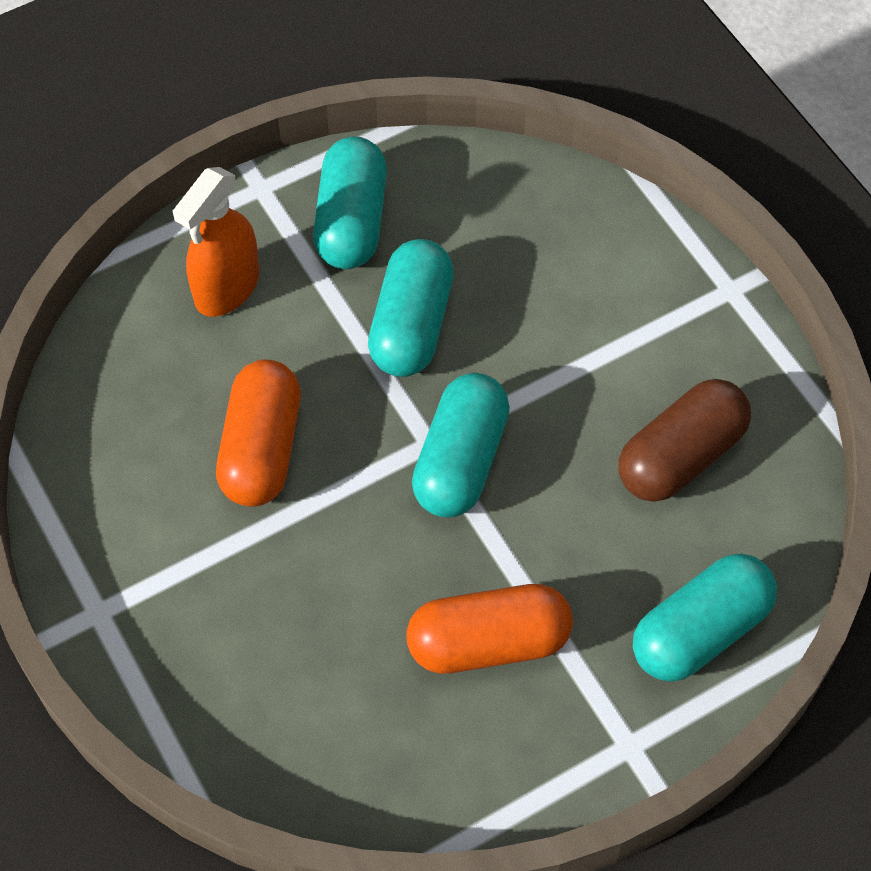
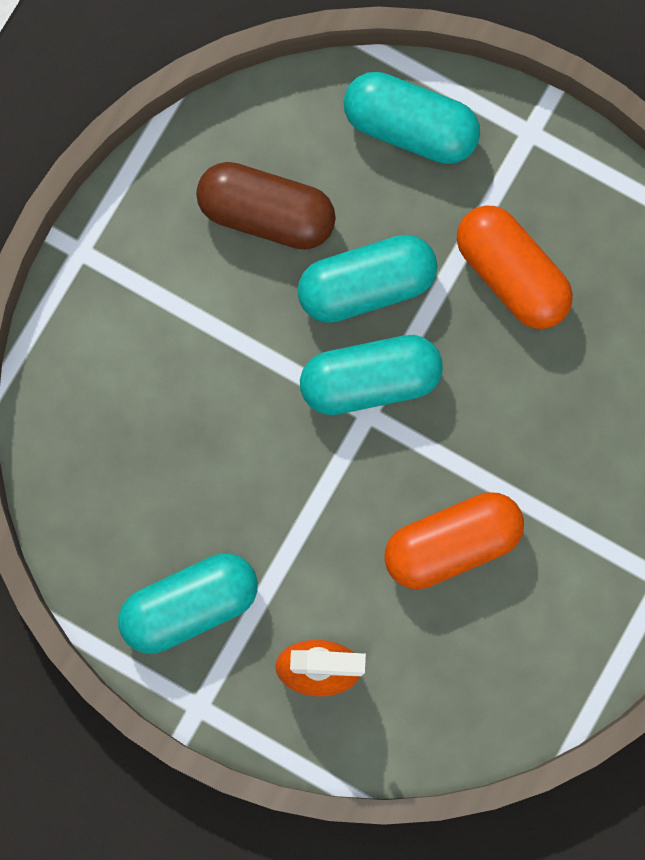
camera: 120 degrees left, 20 degrees up
(411, 325) = (266, 492): turquoise capsule -> turquoise capsule (366, 285)

